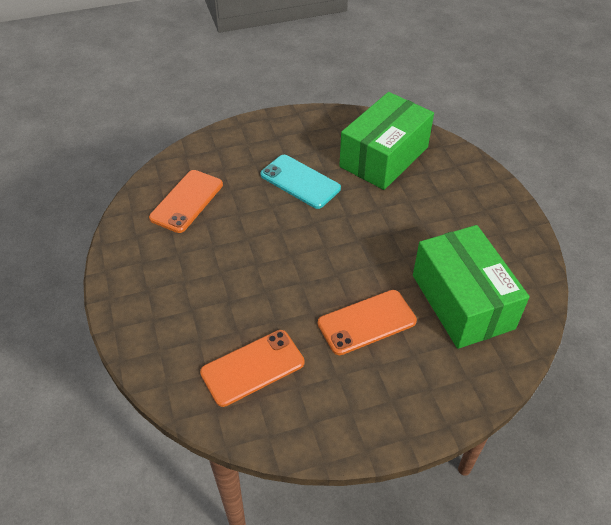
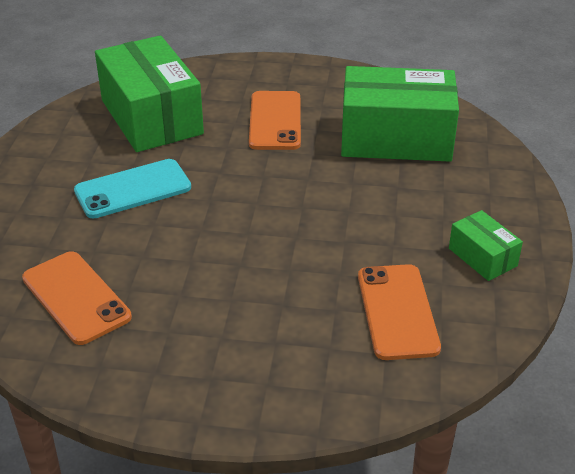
camera: 65 degrees left, 10 degrees down
(343, 405) = (482, 257): none -> green box
(367, 322) = (384, 207): orange phone -> orange phone (275, 121)

